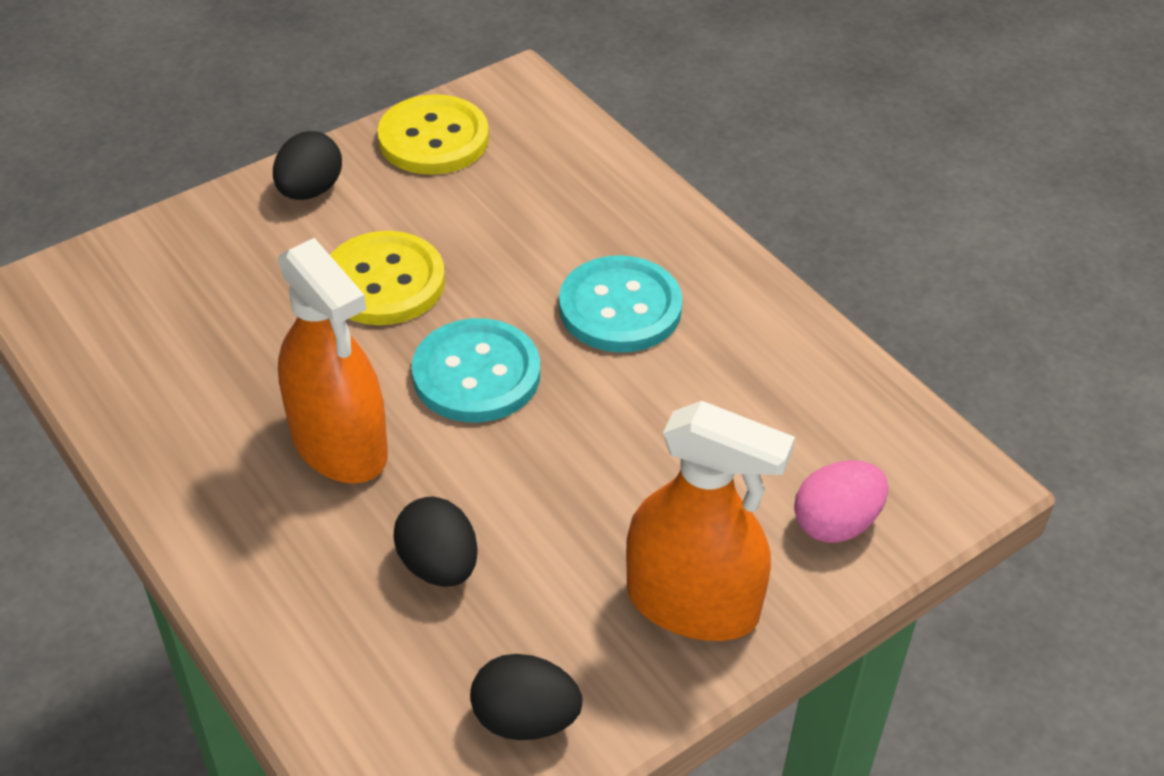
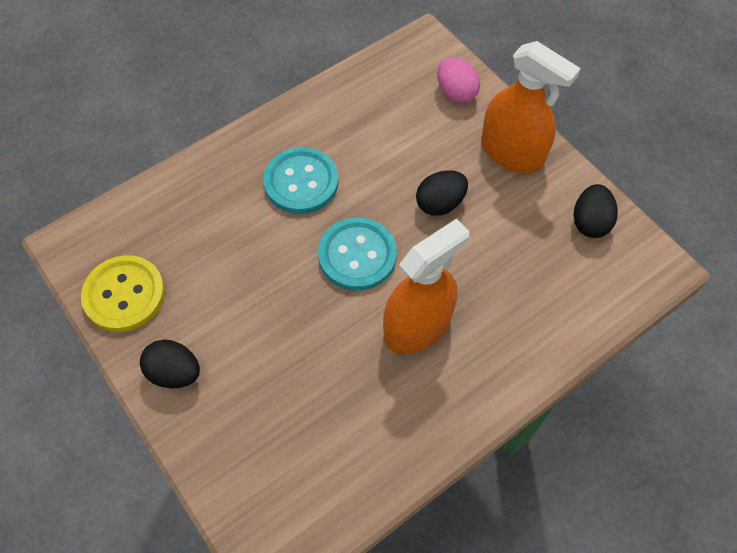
camera: 90 degrees left, 15 degrees up
(384, 282) = (274, 314): yellow button -> none
(439, 565) = (501, 266): black egg -> black egg (440, 203)
(692, 603) = (512, 153): orange spray bottle -> orange spray bottle turned 105 degrees clockwise

